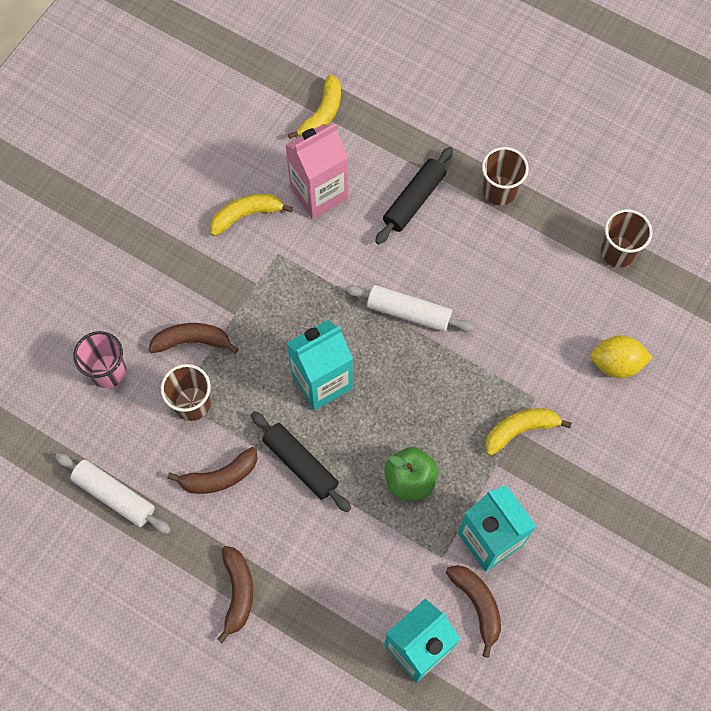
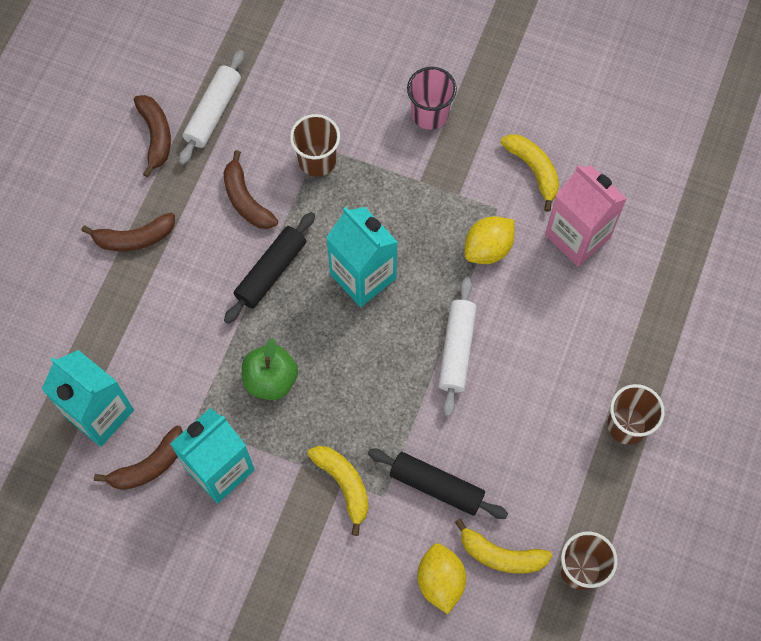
camera: 80 degrees right, 0 degrees up
(108, 371) = (337, 79): pink cup -> pink cup (430, 114)
(192, 341) = (383, 147): brown banana -> brown banana (156, 136)
(316, 268) = (488, 248): none -> yellow lemon
(322, 114) = (674, 223): yellow banana -> yellow banana (501, 555)
(414, 200) = (592, 335): black rolling pin -> black rolling pin (437, 486)

